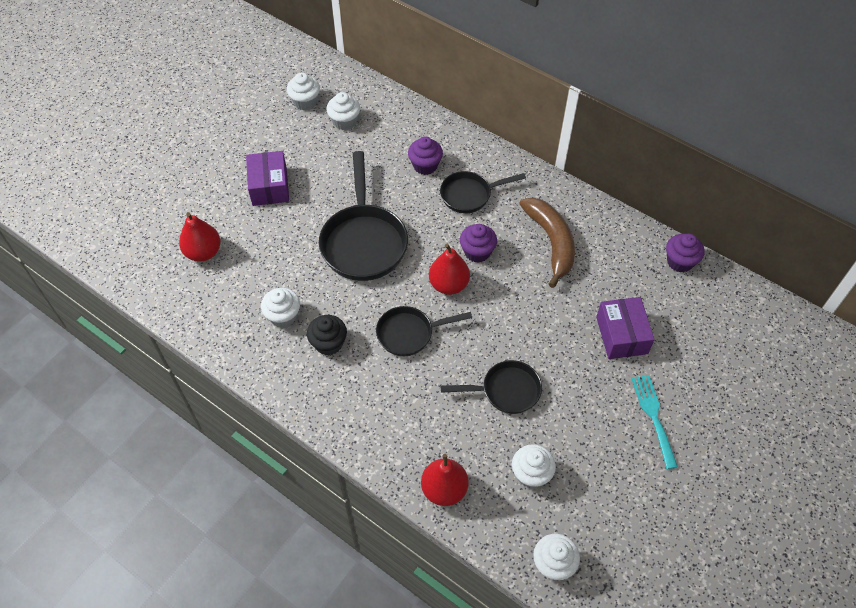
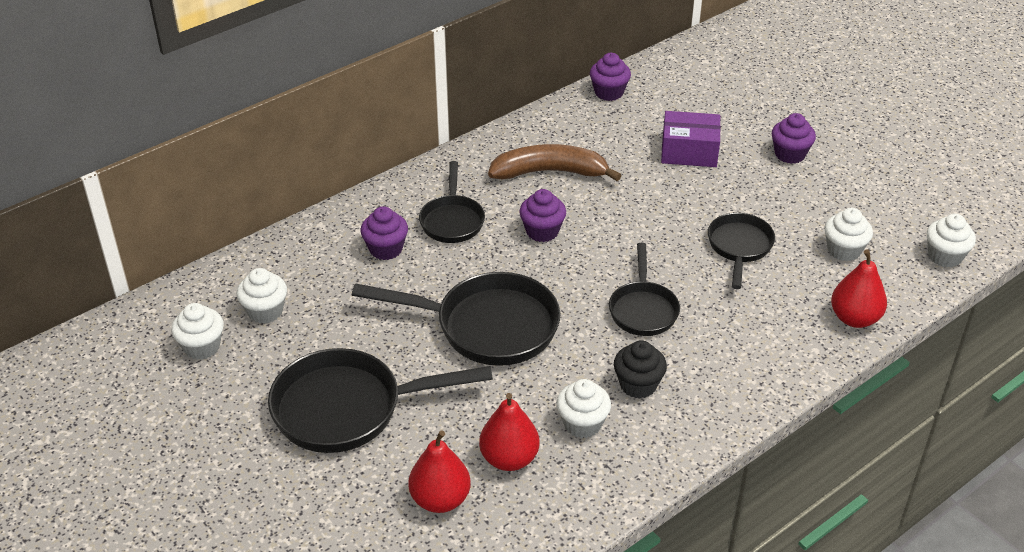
camera: 75 degrees left, 15 degrees down
(269, 186) = (348, 408): purple box -> black pan
(449, 284) = (582, 263): red pear -> red pear (509, 459)
(653, 416) = (790, 154): turquoise fork -> purple cupcake

